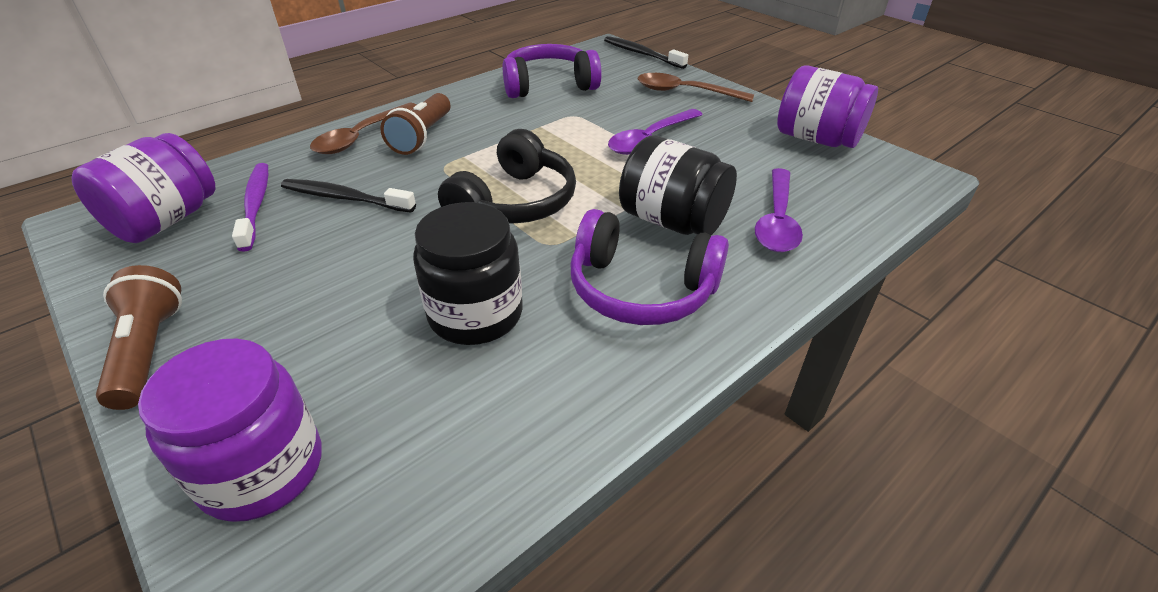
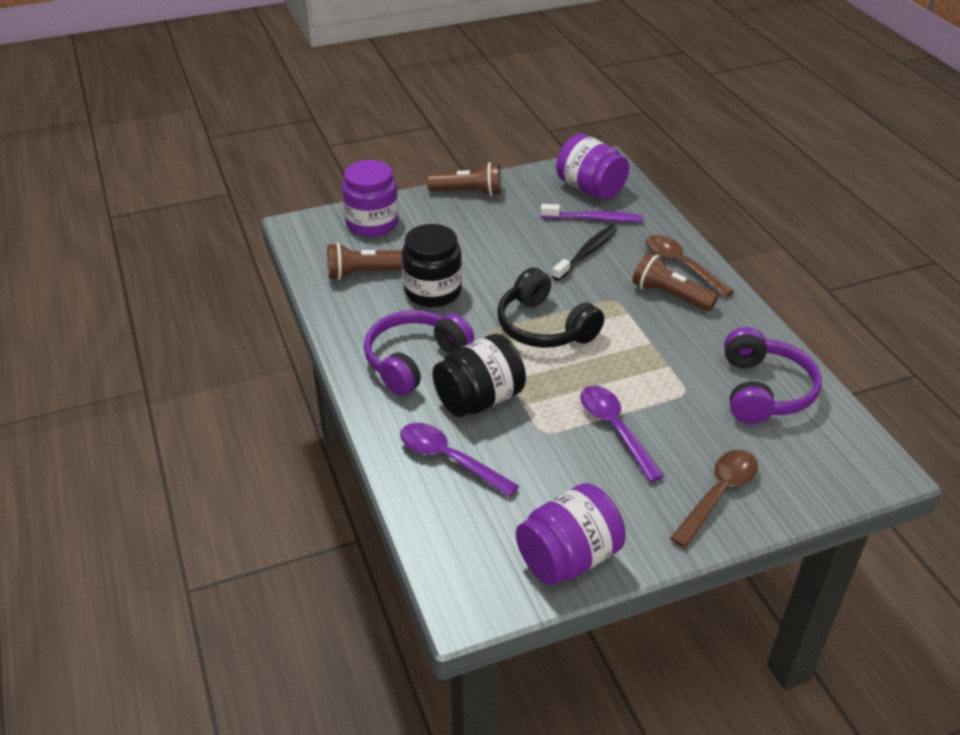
camera: 110 degrees right, 0 degrees up
(449, 418) = (364, 273): none -> brown flashlight
(642, 54) = (849, 495): black toothbrush -> none

